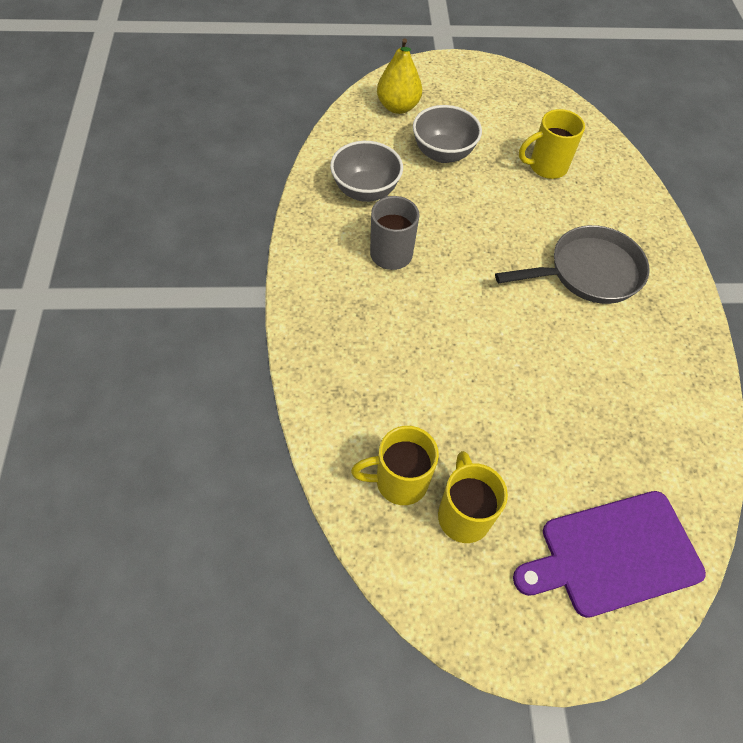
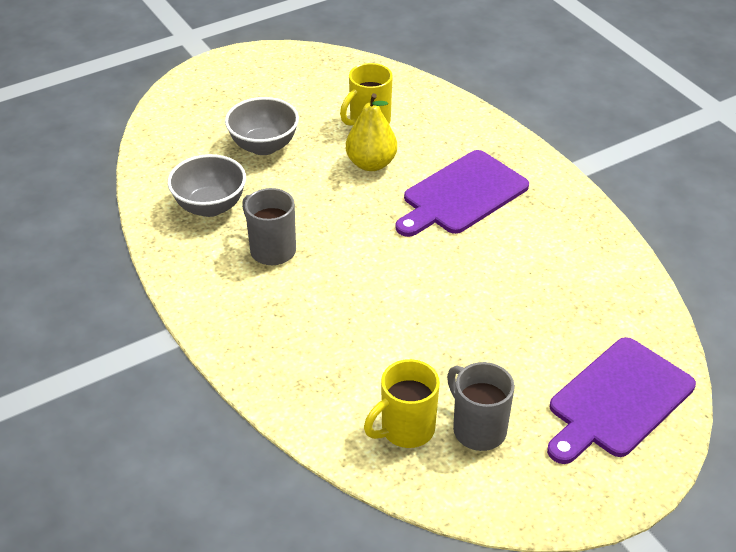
camera: 25 degrees left, 15 degrees down
(398, 107) = (191, 121): yellow pear -> yellow pear (371, 164)
(463, 514) = (478, 429): yellow mug -> grey mug
(589, 272) = (462, 195): grey pan -> purple cutting board

